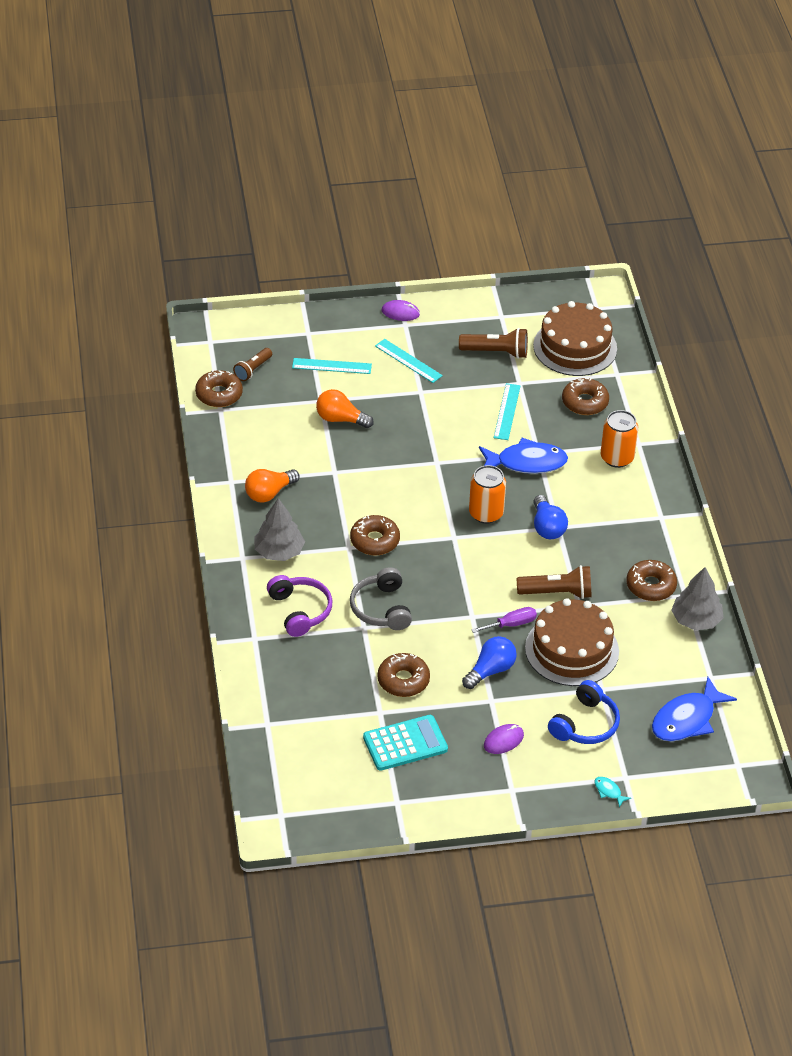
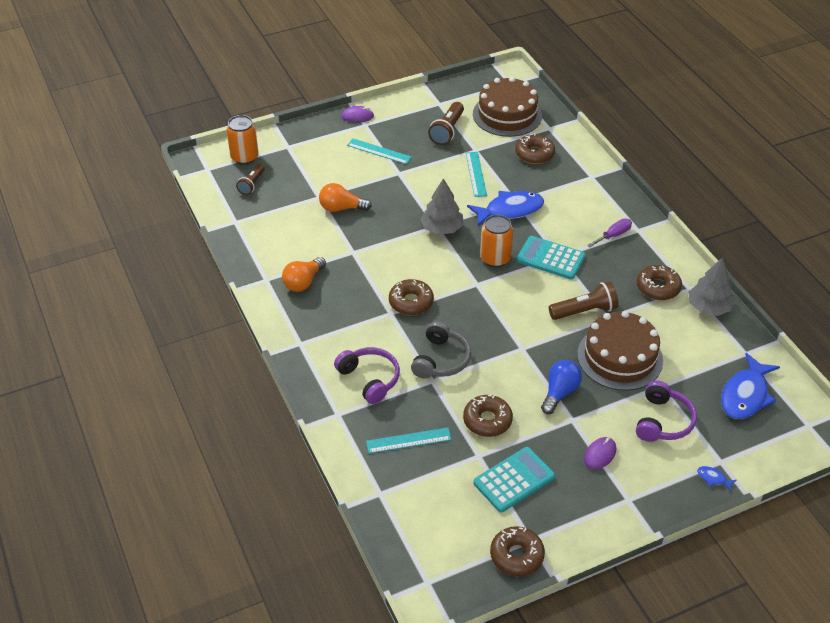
camera: 15 degrees left, 0 degrees up
(219, 394) = (230, 209): brown donut -> brown donut (516, 555)
(279, 551) = (331, 330): grey tree -> grey tree (442, 228)
(332, 366) = (317, 168): turquoise ruler -> turquoise ruler (408, 440)
(381, 608) = (441, 360): grey headphones -> grey headphones turned 135 degrees counterclockwise
(496, 352) = (447, 131): brown flashlight -> brown flashlight turned 120 degrees clockwise
(511, 624) = (558, 347): purple screwdriver -> purple screwdriver (613, 235)
(547, 527) = (550, 258): blue light bulb -> turquoise calculator
(585, 724) = (663, 421): blue headphones -> purple headphones
(609, 791) = (713, 478): turquoise fish -> blue fish
(617, 458) = (580, 191): orange can -> orange can (244, 157)

